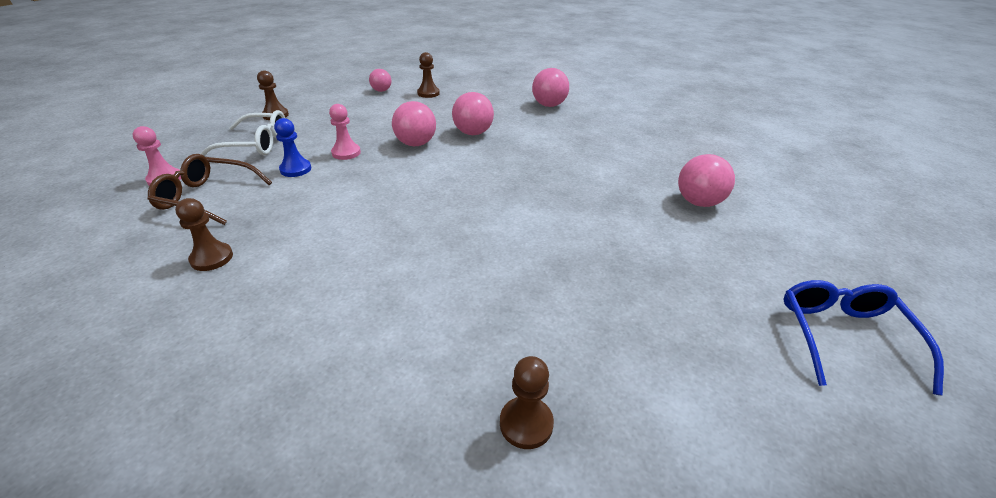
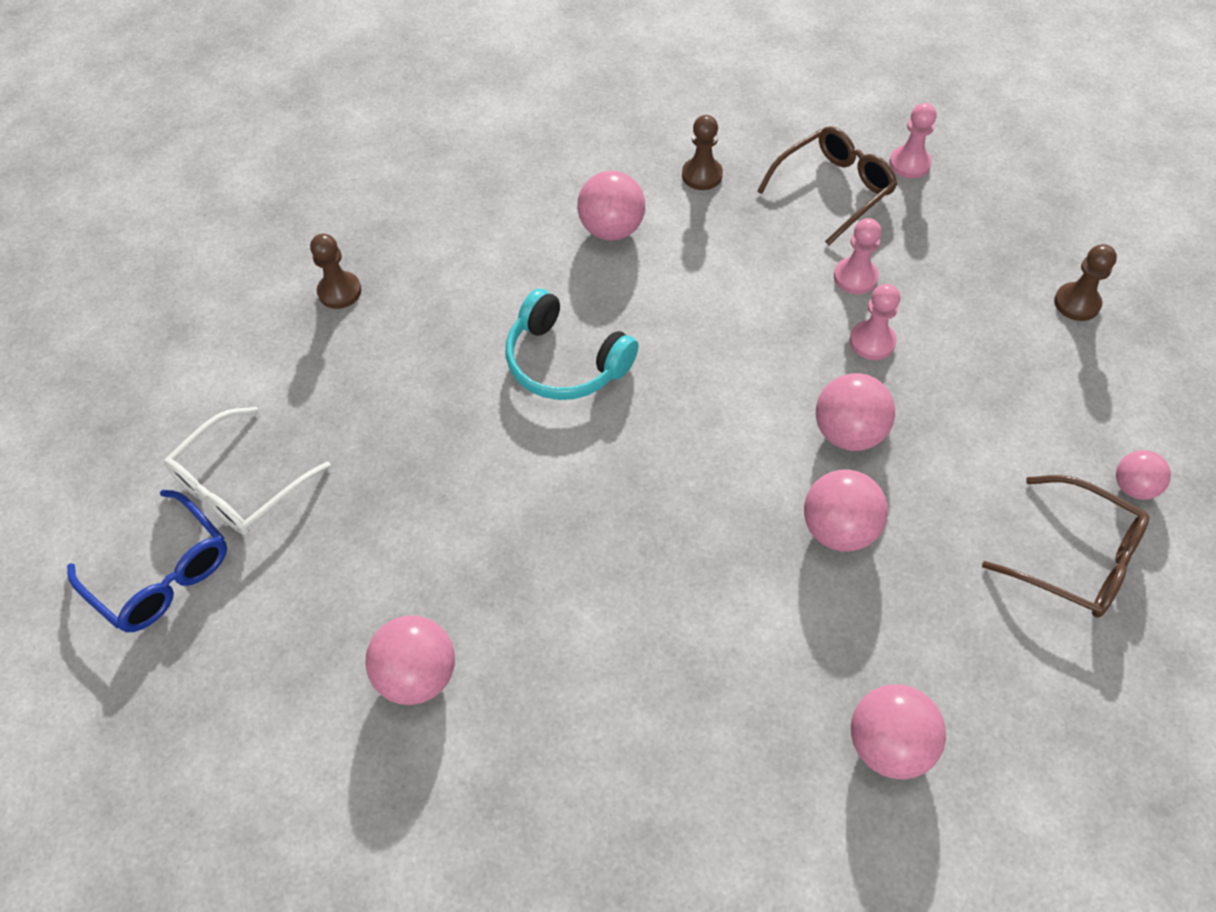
camera: 130 degrees right, 20 degrees up
(257, 144) = (966, 259): white glasses -> white glasses (239, 486)
(295, 169) = (855, 277): blue pawn -> pink pawn
(309, 278) = (612, 229): none -> pink ball
(428, 93) = (1077, 559): brown pawn -> brown glasses
(462, 243) = (565, 362): none -> turquoise headphones

